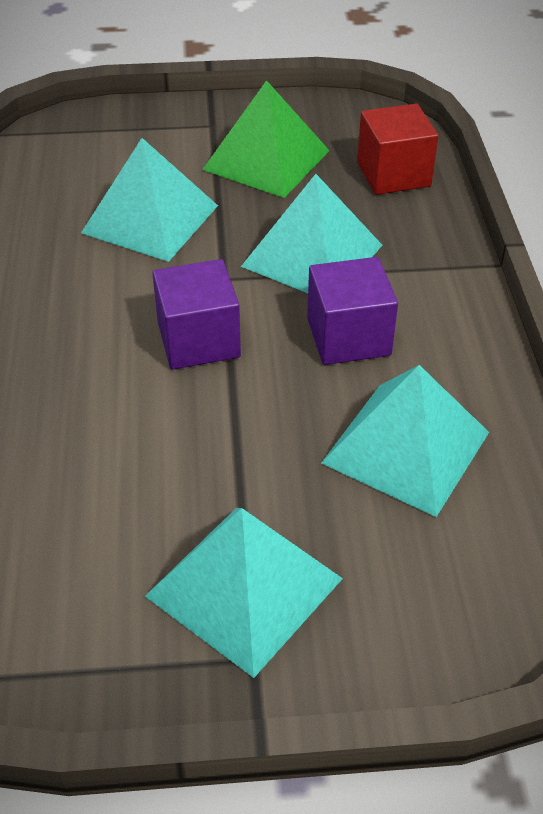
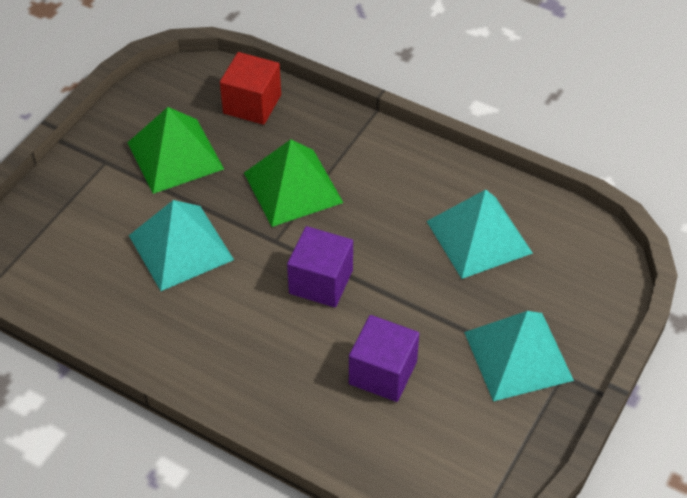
camera: 55 degrees left, 5 degrees up
(312, 255) = (293, 187): turquoise pyramid -> green pyramid
(348, 337) = (377, 212): purple cube -> purple cube (383, 372)

